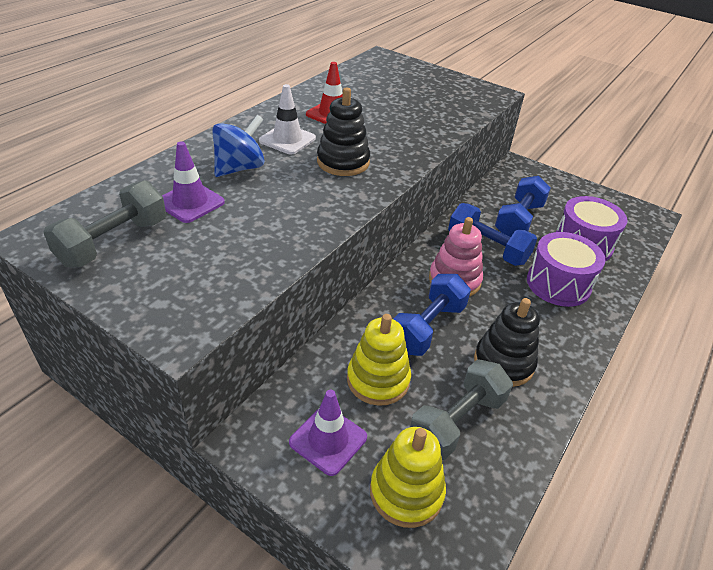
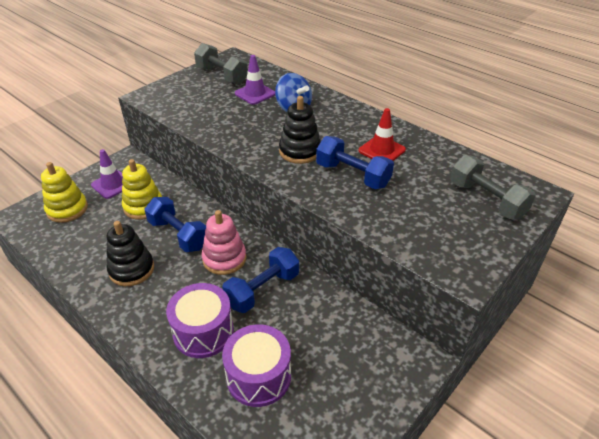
camera: 100 degrees right, 0 degrees up
(287, 139) = (334, 127): white traffic cone -> none
(457, 421) = (97, 236): grey dumbbell -> grey dumbbell (486, 200)
(518, 220) = (305, 327): blue dumbbell -> blue dumbbell (352, 175)

